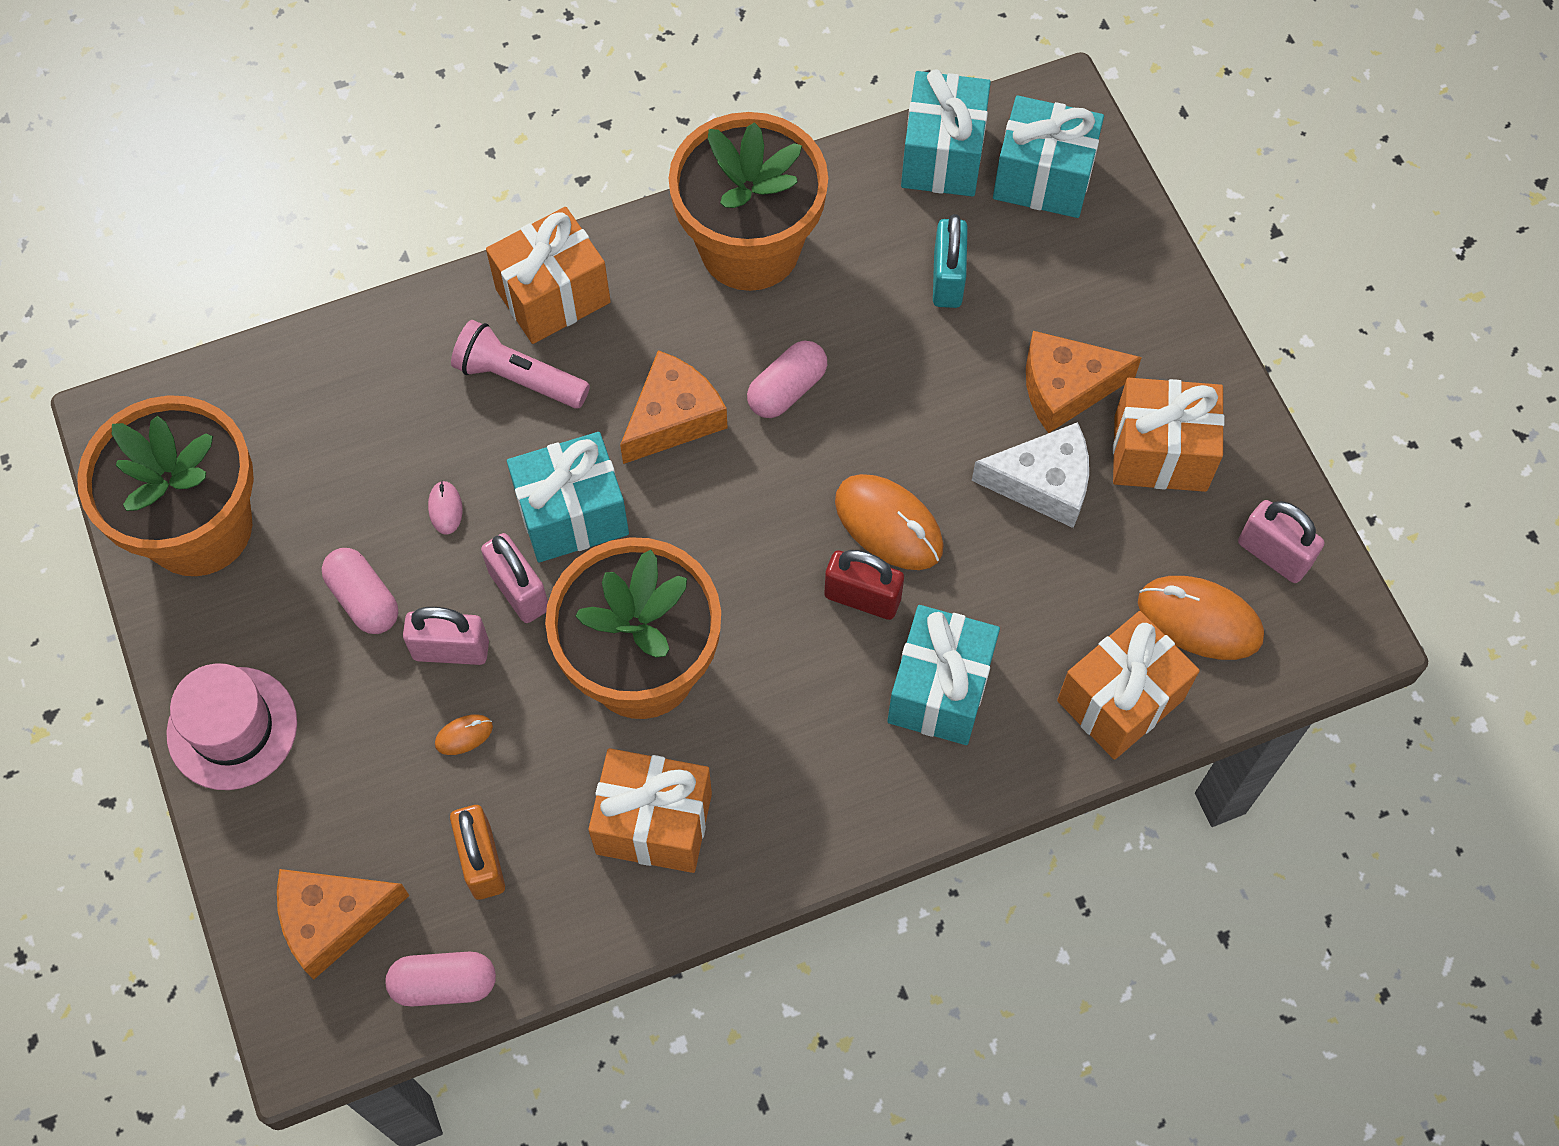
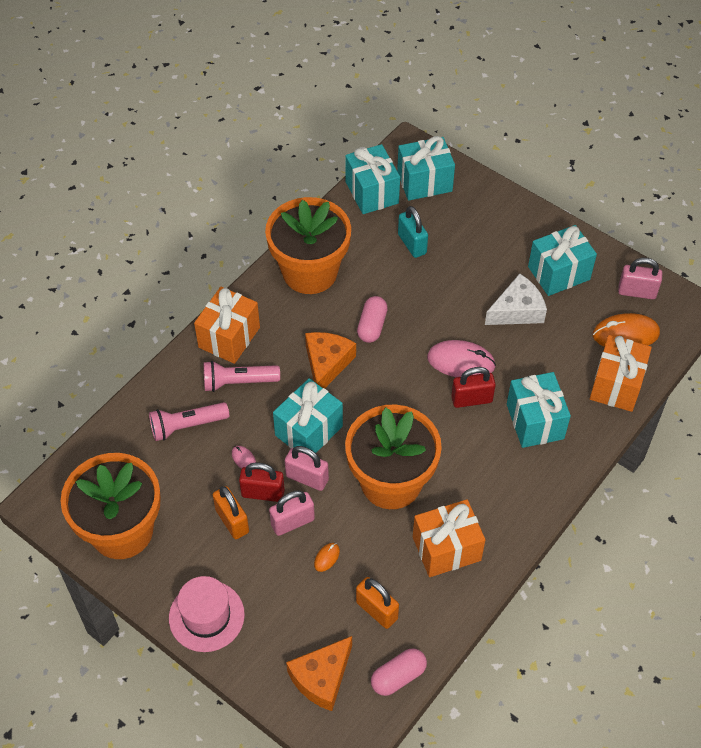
camera: 30 degrees left, 10 degrees down
(364, 599) = (232, 521): pink capsule -> orange padlock
(397, 410) = (187, 426): none -> pink flashlight
(438, 579) = (263, 493): none -> red padlock
(888, 524) = (461, 362): orange mouse -> pink mouse
(1066, 388) = (498, 265): orange cheese -> none
(1160, 453) = (559, 273): orange gift -> turquoise gift

